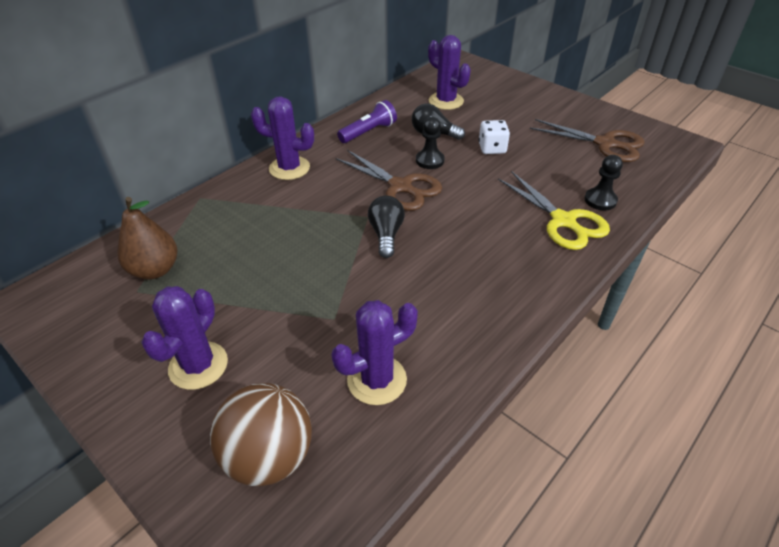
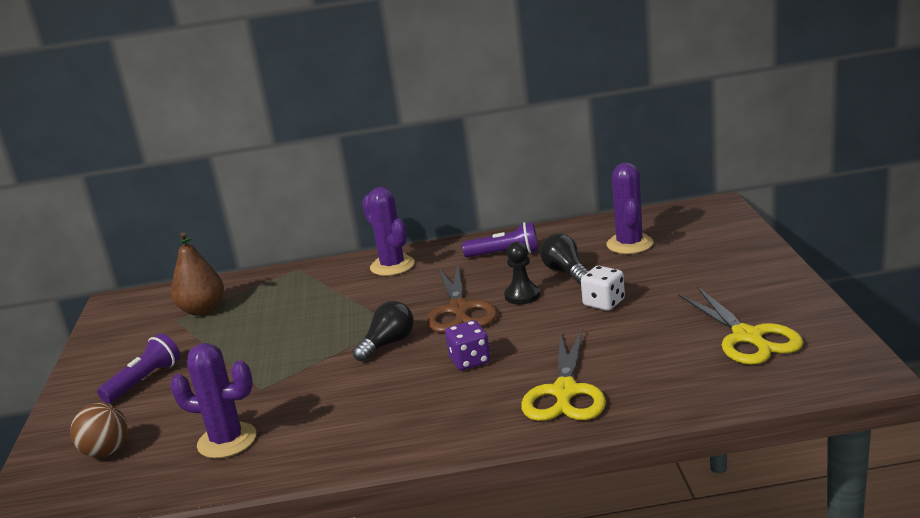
camera: 45 degrees right, 20 degrees down
(198, 365) = (144, 381): purple cactus -> purple flashlight
(269, 456) = (106, 452): brown ball -> brown ball, size x0.64
(468, 223) = (470, 361): none -> purple dice
(600, 200) = (639, 388): black pawn -> none
(605, 144) = (747, 337): brown scissors -> yellow scissors

